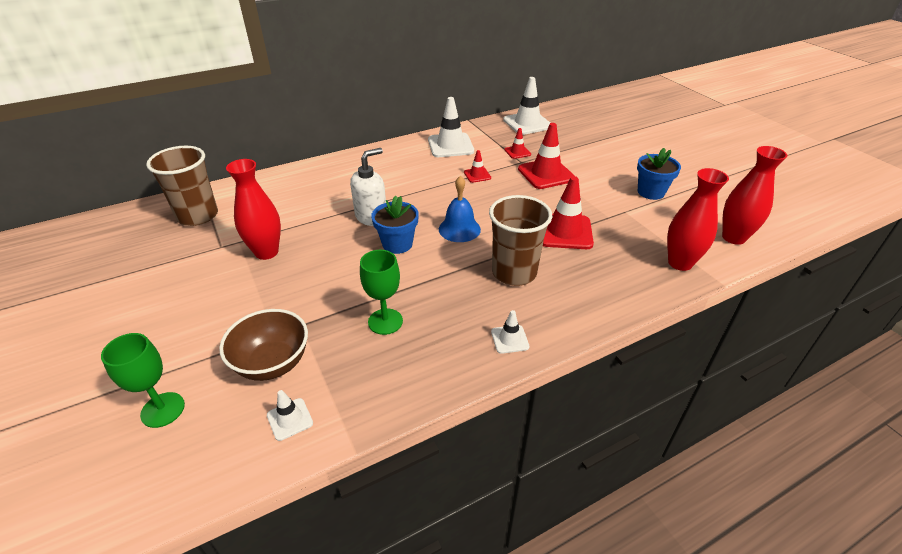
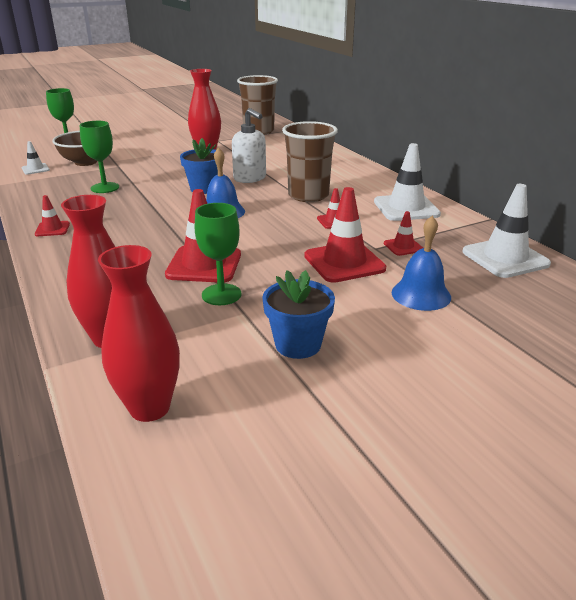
camera: 90 degrees right, 10 degrees down
(509, 339) = (52, 229): white traffic cone -> red traffic cone
(514, 272) = (141, 234): brown cup -> brown cup (308, 195)
(580, 152) = (421, 294): none -> blue bell
(606, 221) = (221, 294): none -> green goblet

